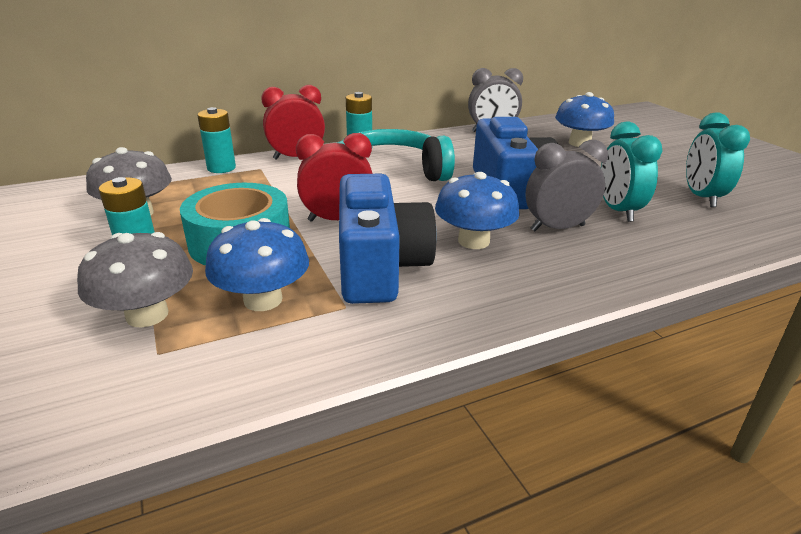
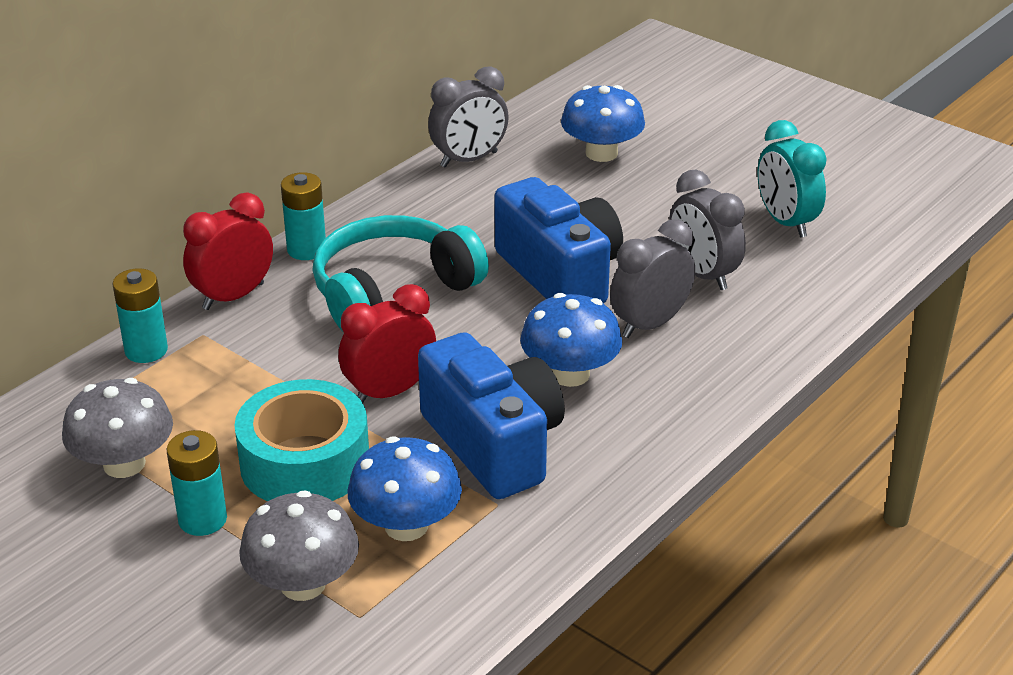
camera: 25 degrees left, 5 degrees up
(617, 210) = (703, 274): turquoise clock -> grey clock

